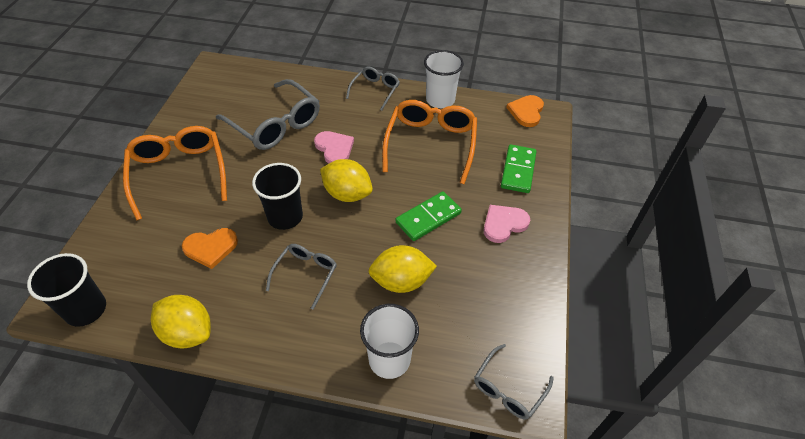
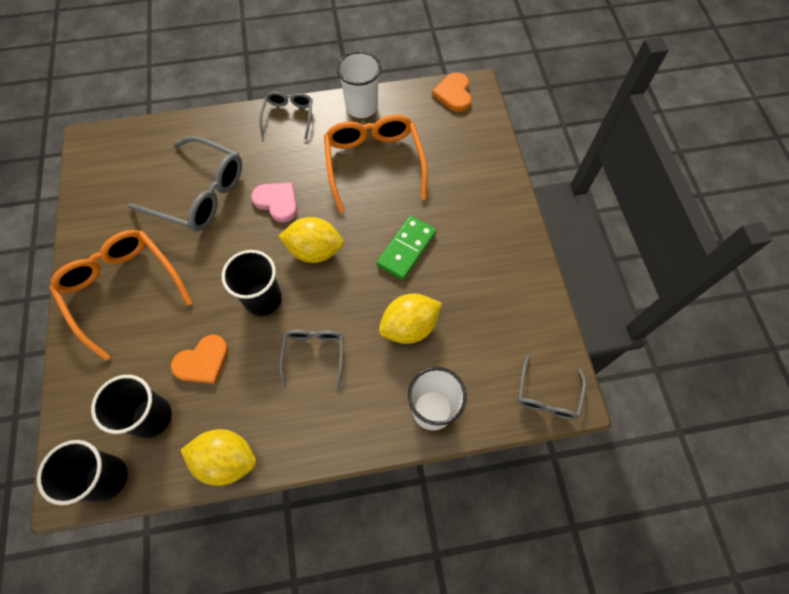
camera: 20 degrees left, 15 degrees up
(147, 275) = (151, 417): none -> black cup
(504, 224) = (480, 230): pink heart -> none
(518, 170) = (471, 165): green domino -> none

